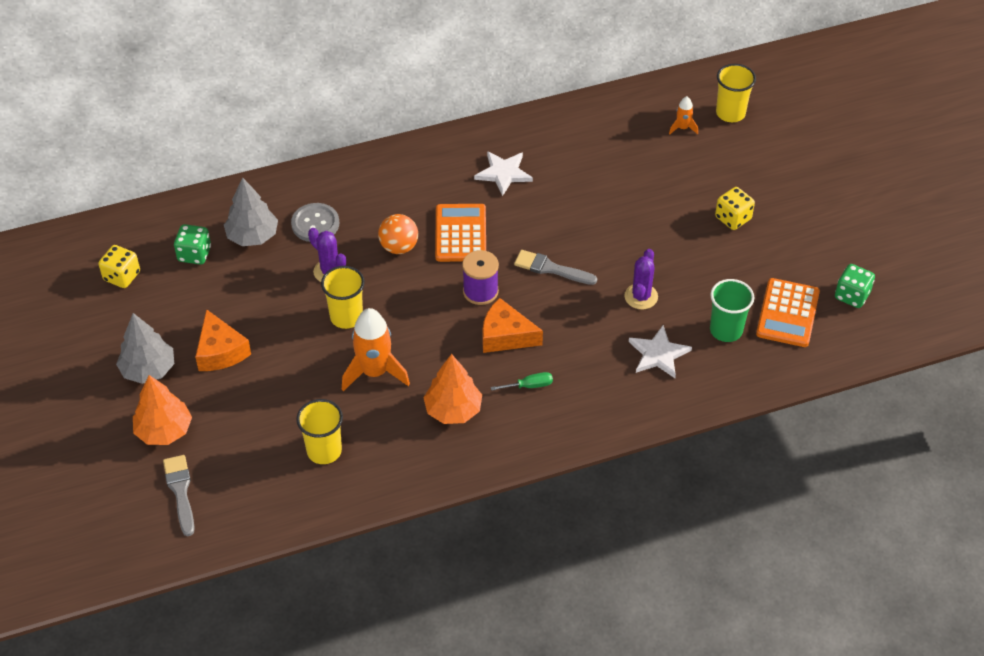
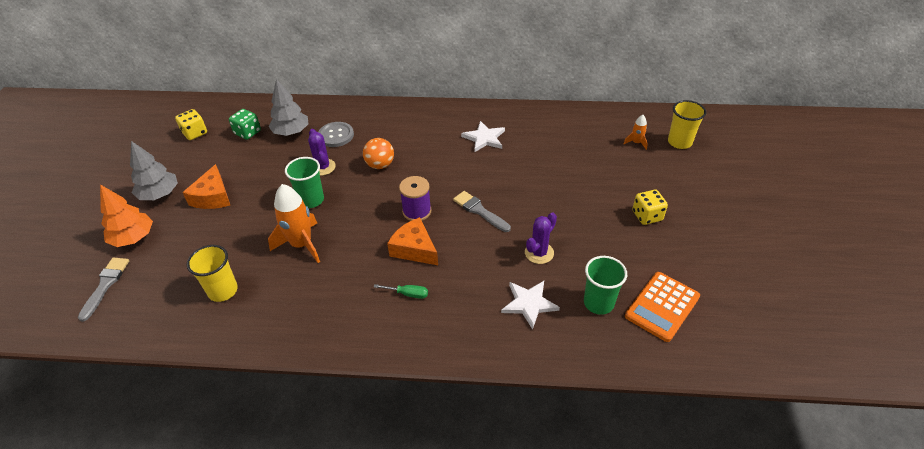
camera: 25 degrees right, 5 degrees down
(346, 317) = (311, 200): yellow cup -> green cup
(453, 410) = (337, 293): orange tree -> none
(460, 233) = (428, 168): orange calculator -> none
(852, 295) = (730, 310): green dice -> none

